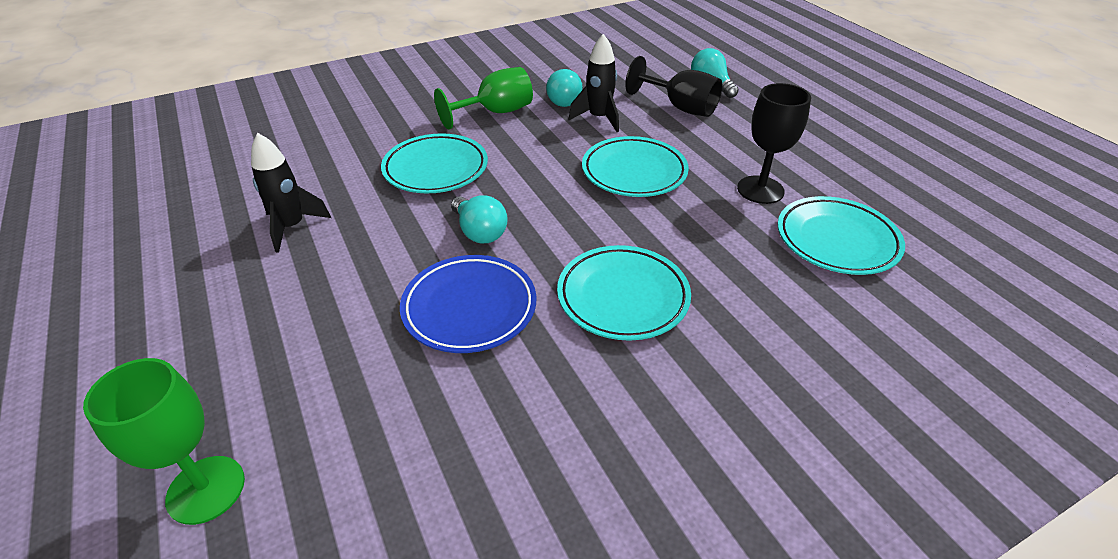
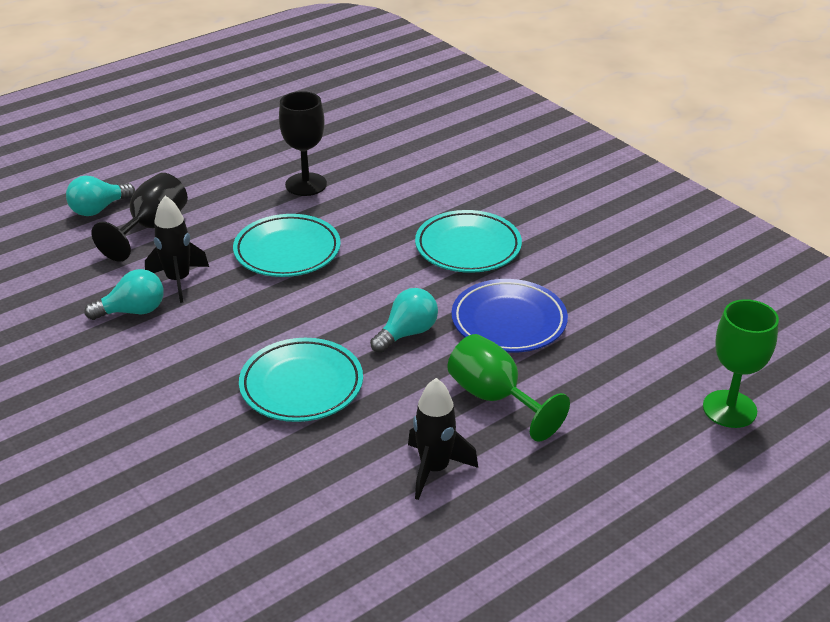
camera: 100 degrees left, 5 degrees down
(495, 112) = (165, 361): green goblet -> green goblet (495, 398)
(836, 240) = (369, 154): turquoise plate -> none

